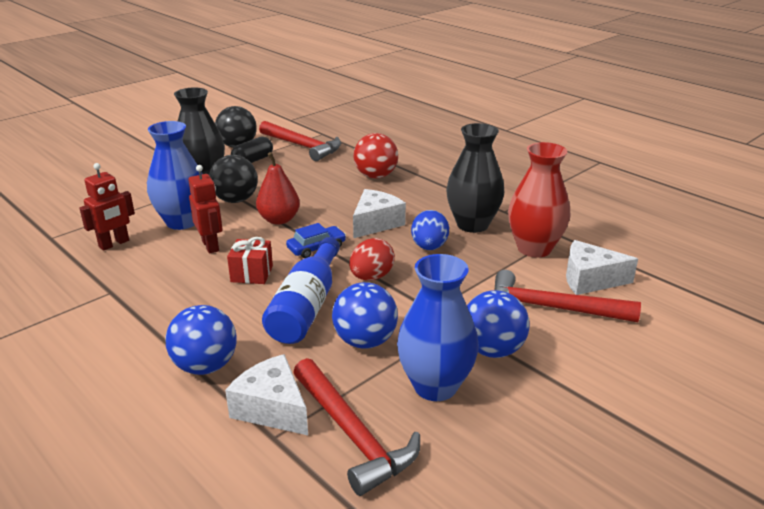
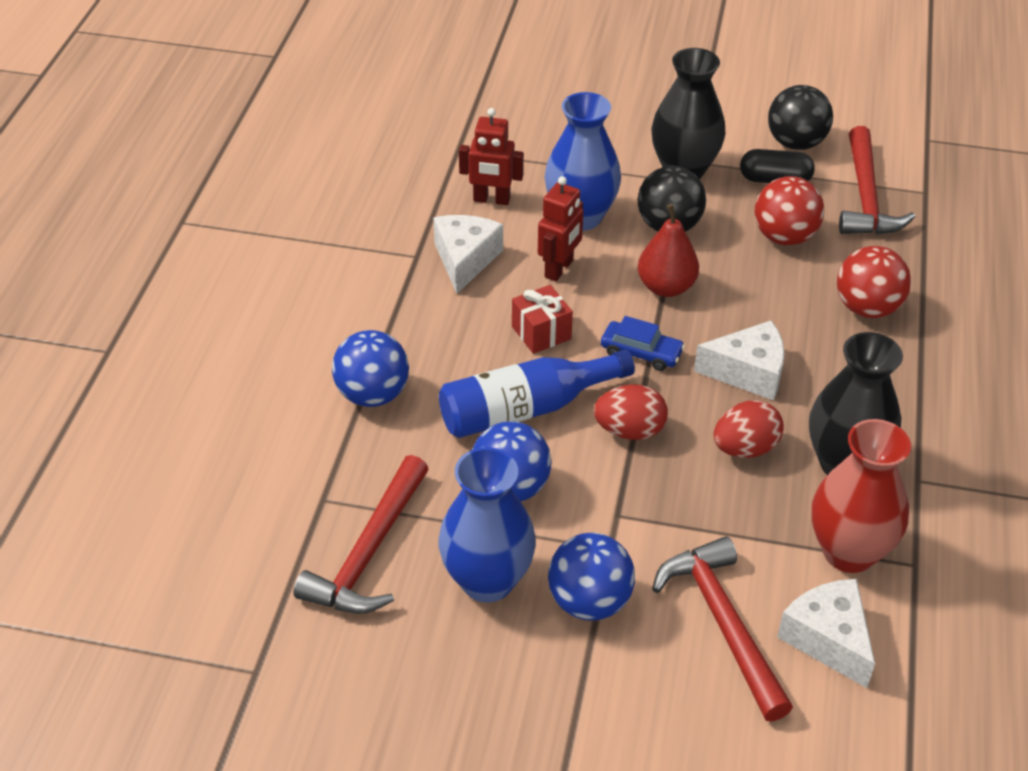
camera: 55 degrees right, 15 degrees up
(272, 408) = (357, 476): white cheese -> white cheese (465, 260)
(296, 175) = (784, 237): none -> red ball
(429, 247) = (745, 448): blue egg -> red egg

